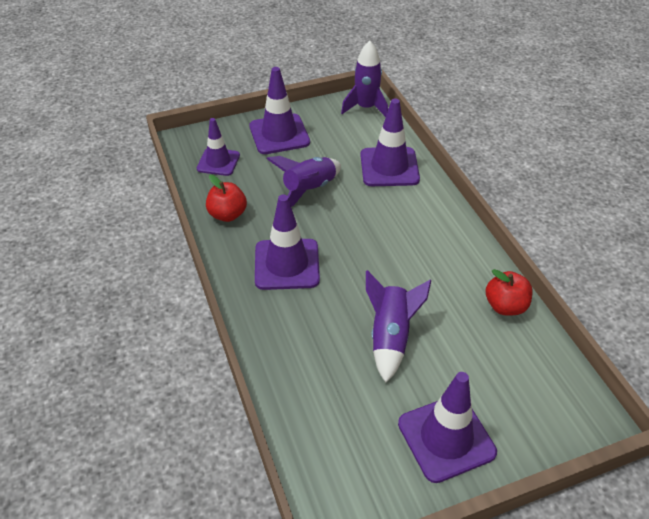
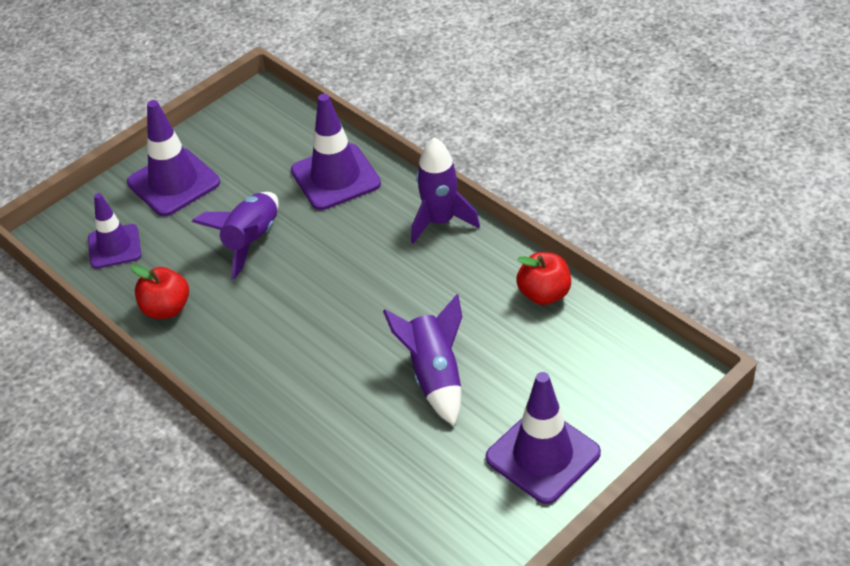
camera: 20 degrees left, 0 degrees up
(287, 264) = (273, 341): purple traffic cone -> none
(366, 108) = (267, 108): purple rocket -> purple rocket (440, 221)

